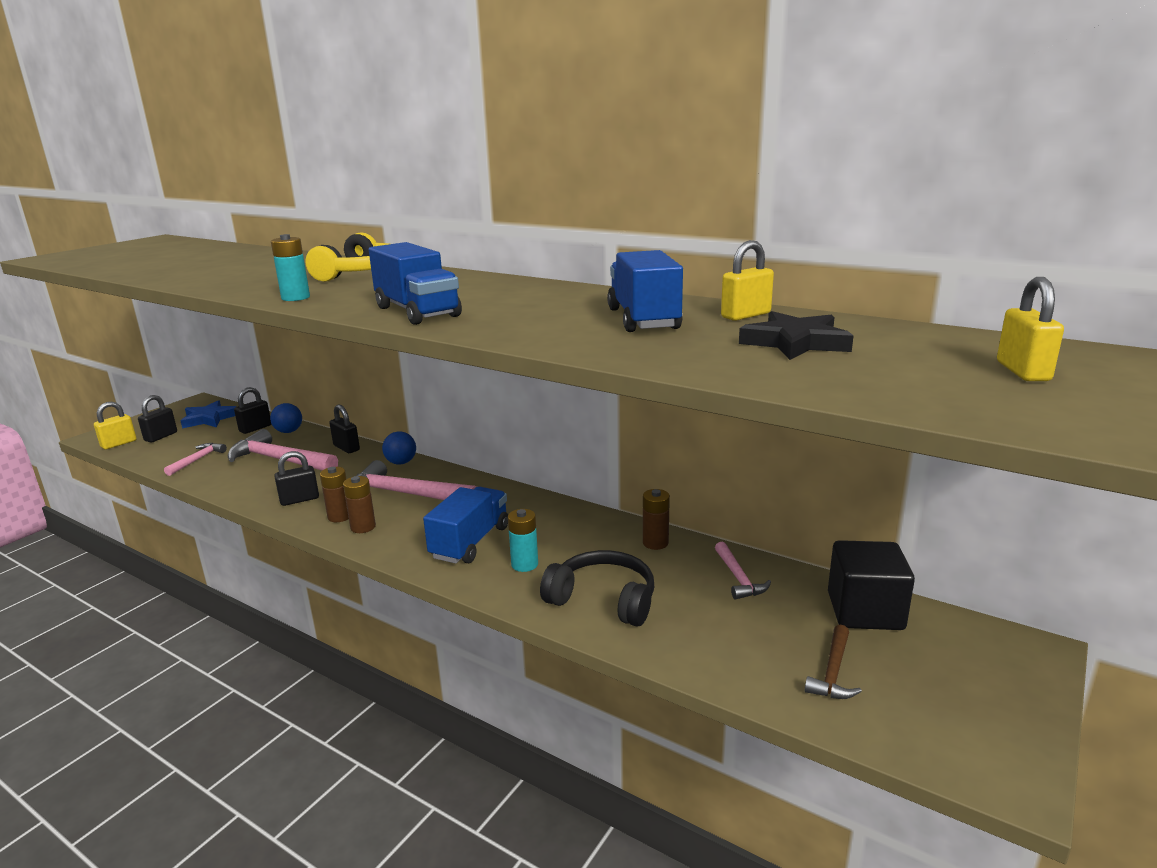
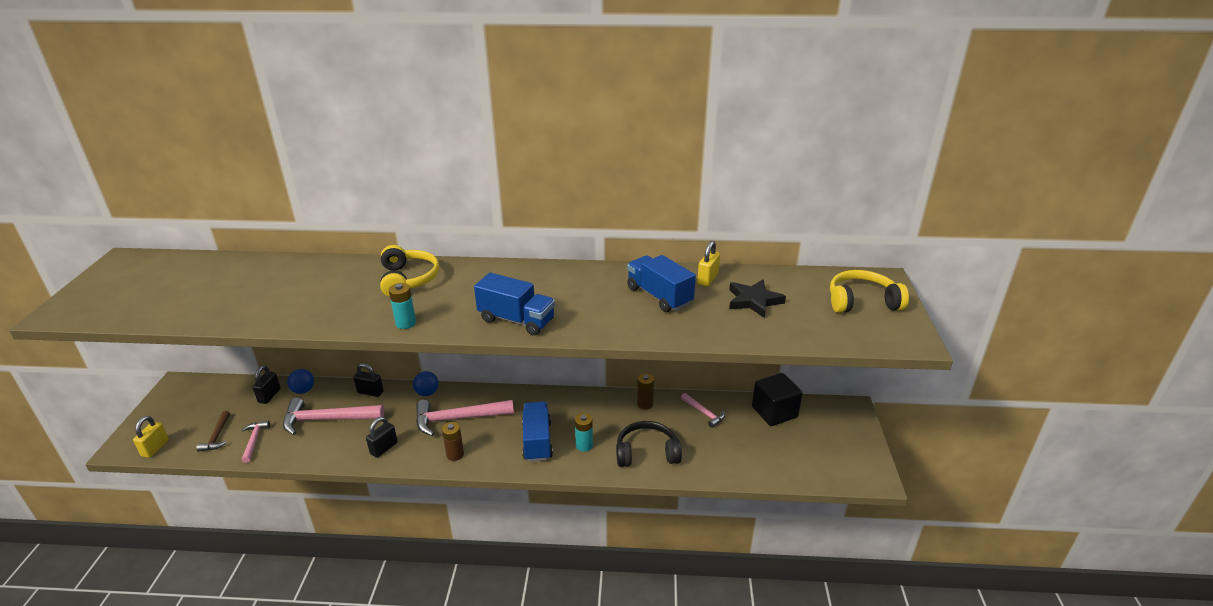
camera: 30 degrees left, 10 degrees up
(161, 436) = (188, 429): black padlock -> none
(209, 418) = (212, 398): blue star -> none
(340, 516) = (429, 452): brown battery -> none
(833, 672) = (781, 453): brown hammer -> brown hammer (217, 436)
(1022, 371) = (862, 302): yellow padlock -> yellow headphones

